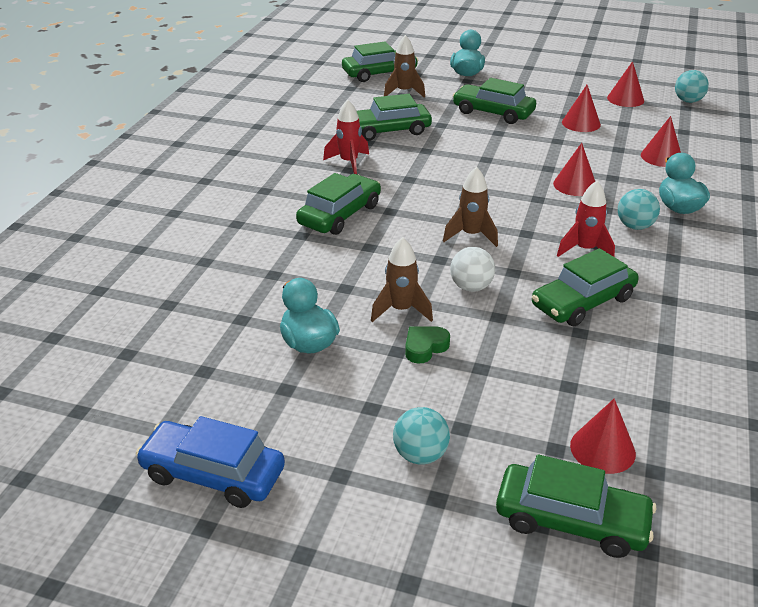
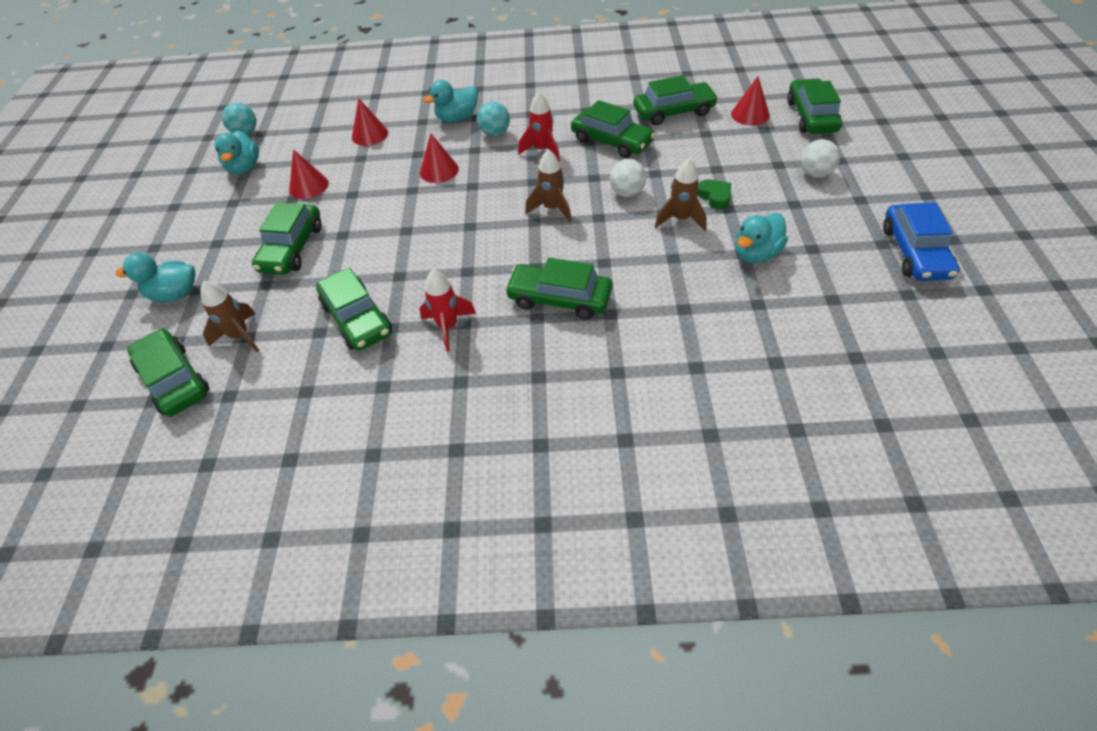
camera: 105 degrees left, 15 degrees up
(420, 455) = (815, 173): turquoise ball -> white ball
(425, 347) = (715, 197): green heart -> green heart turned 150 degrees counterclockwise
(625, 99) = (244, 168): red cone -> turquoise duck
(638, 373) = (673, 112): none -> green car

